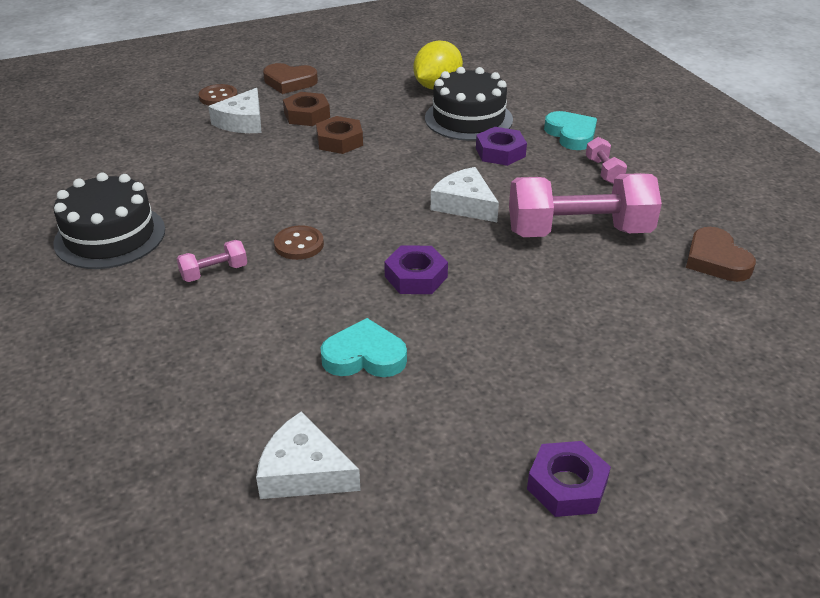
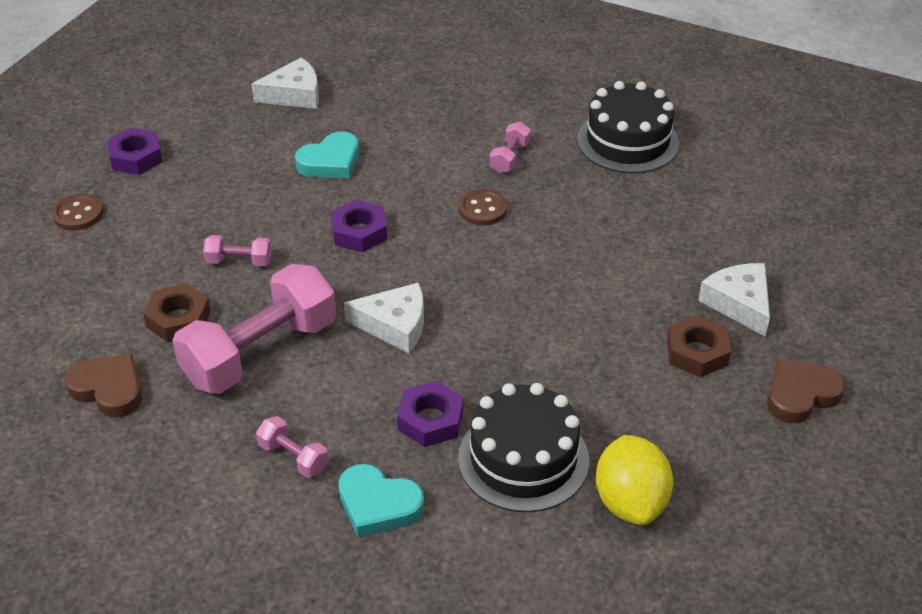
camera: 140 degrees right, 5 degrees up
(218, 97) = (824, 322): brown button -> brown button (78, 214)
(339, 141) = (609, 335): brown nut -> brown nut (178, 319)
(541, 303) = (239, 261): none -> pink dumbbell

